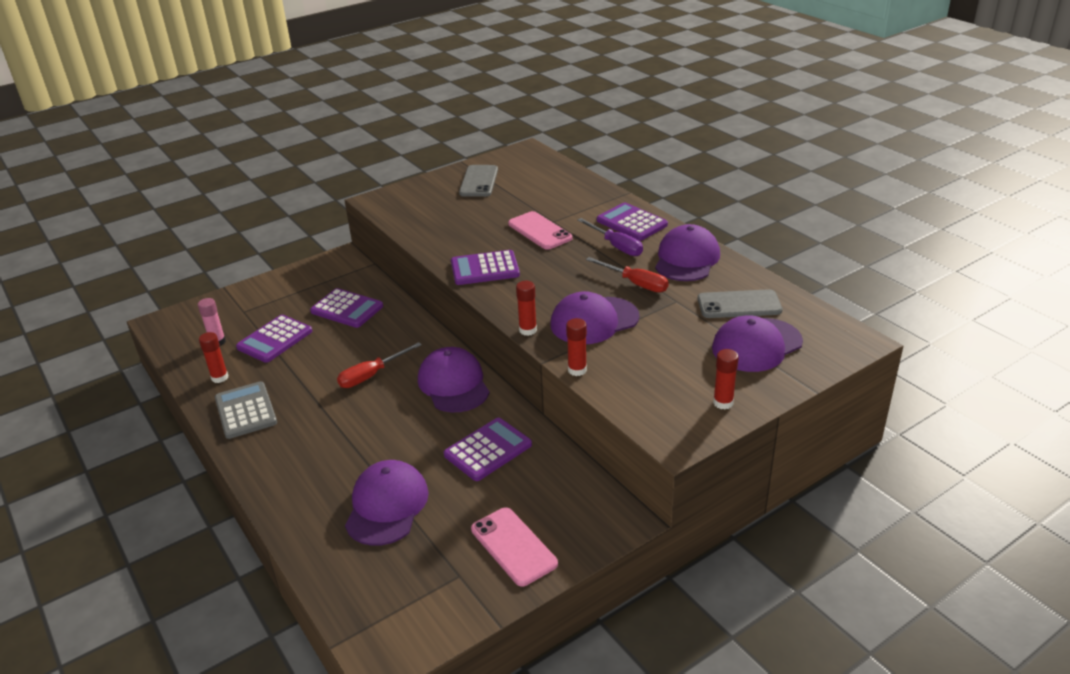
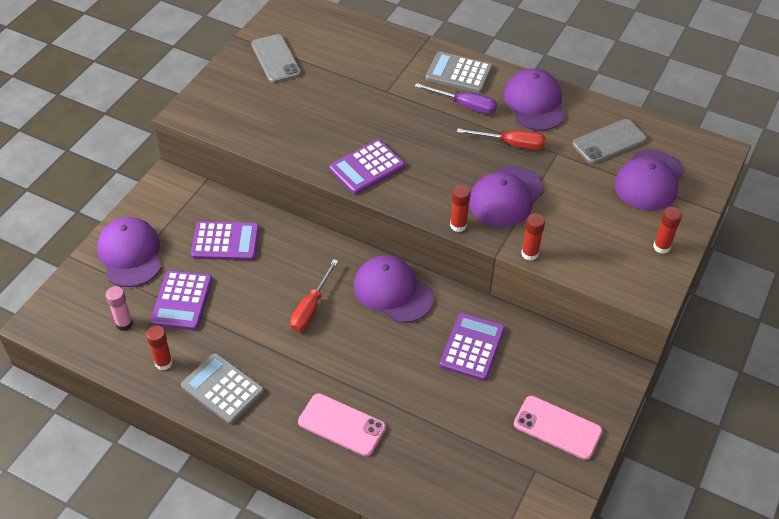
camera: 30 degrees left, 15 degrees up
(387, 506) = (430, 433): purple cap -> purple cap (130, 254)
(539, 231) = (383, 107): pink phone -> pink phone (341, 425)
(631, 223) = (459, 73): purple calculator -> grey calculator

